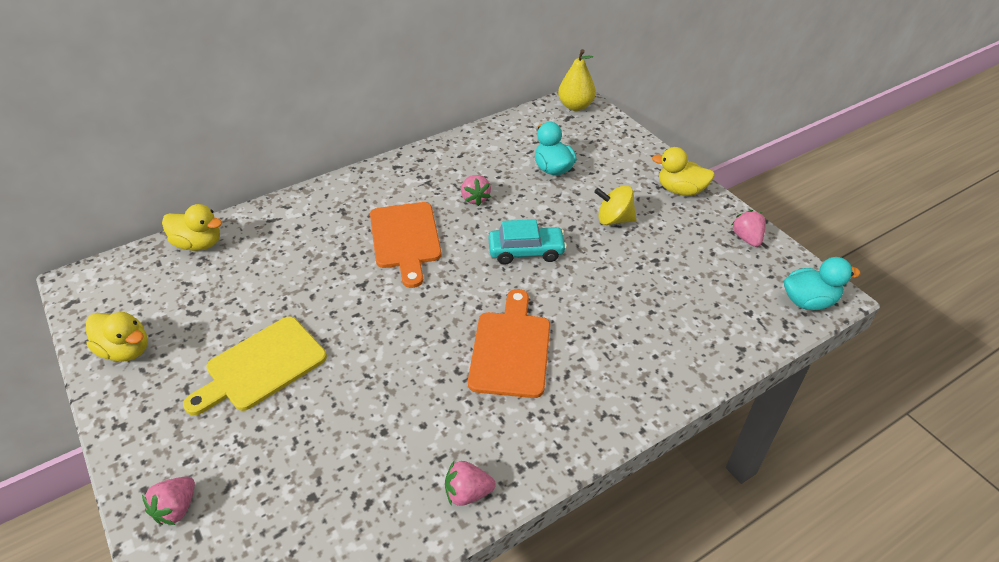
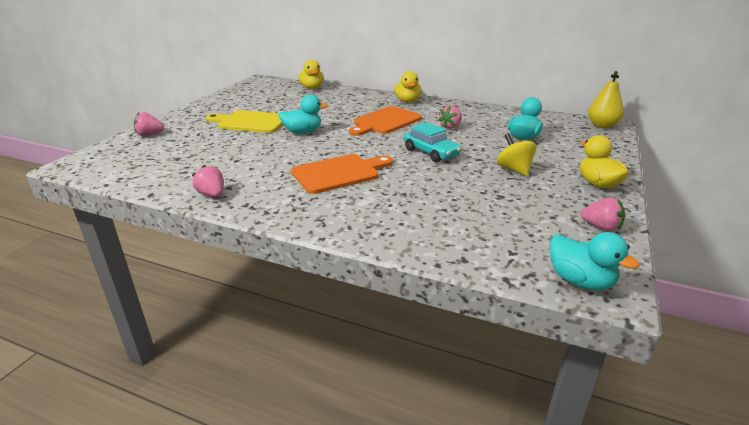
camera: 55 degrees right, 15 degrees down
(126, 350) = (231, 98): yellow duck -> yellow duck (407, 101)
(358, 327) = (302, 132): none -> turquoise duck
(747, 238) = (601, 227): pink strawberry -> pink strawberry turned 75 degrees clockwise

